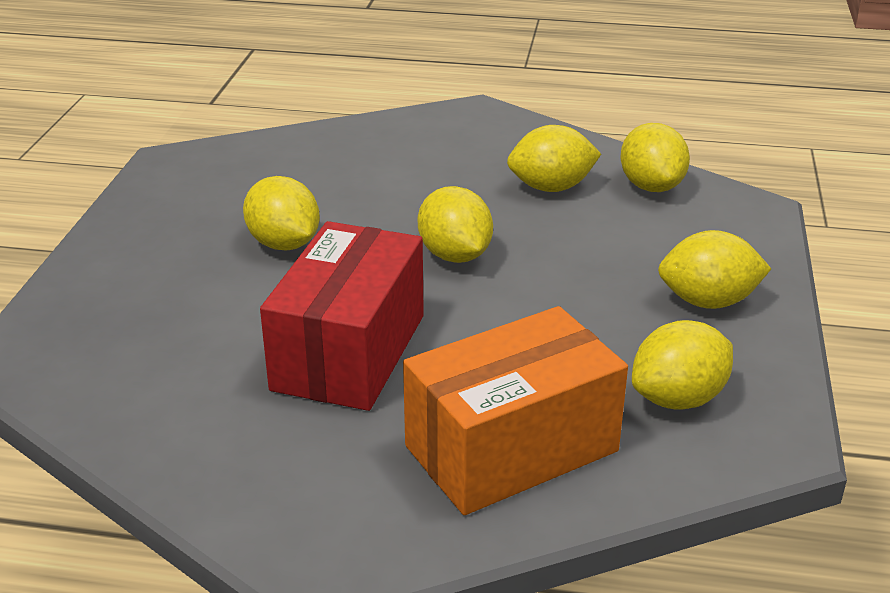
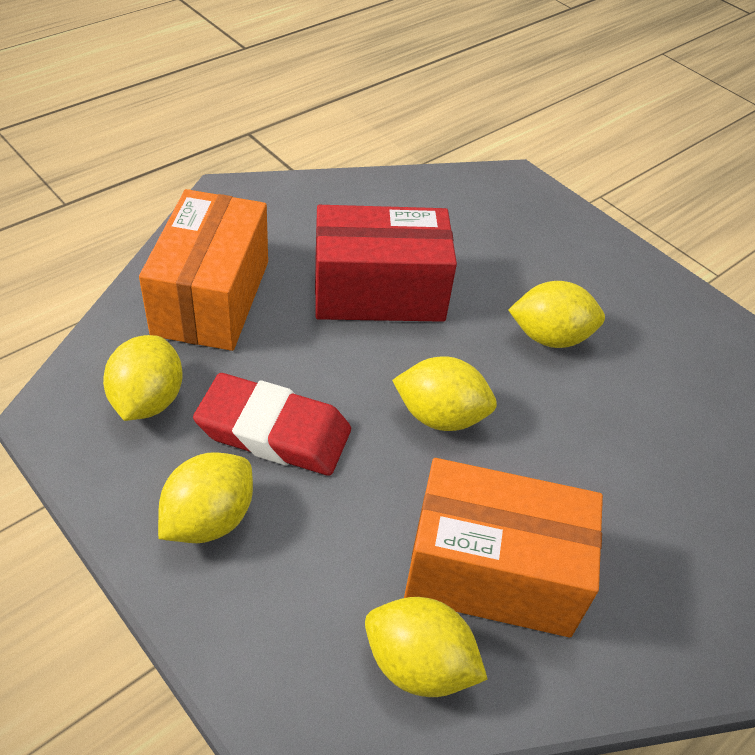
camera: 125 degrees right, 15 degrees up
(349, 352) = (379, 292): red box -> red box turned 60 degrees counterclockwise
(551, 188) = (493, 571): yellow lemon -> orange box
(595, 318) = (274, 432): none -> red eraser

